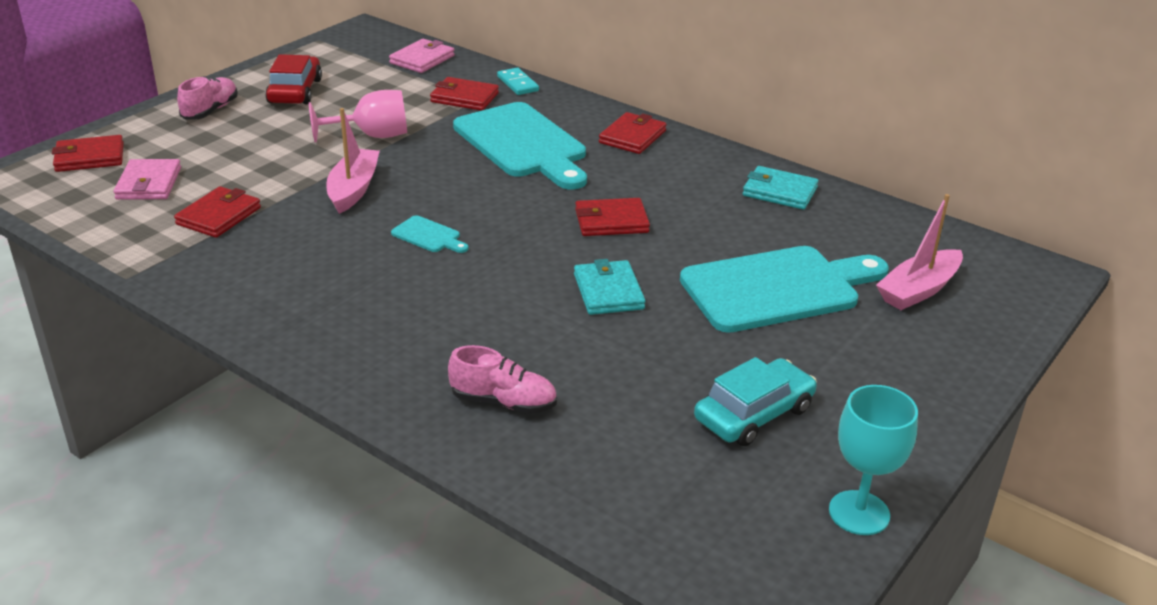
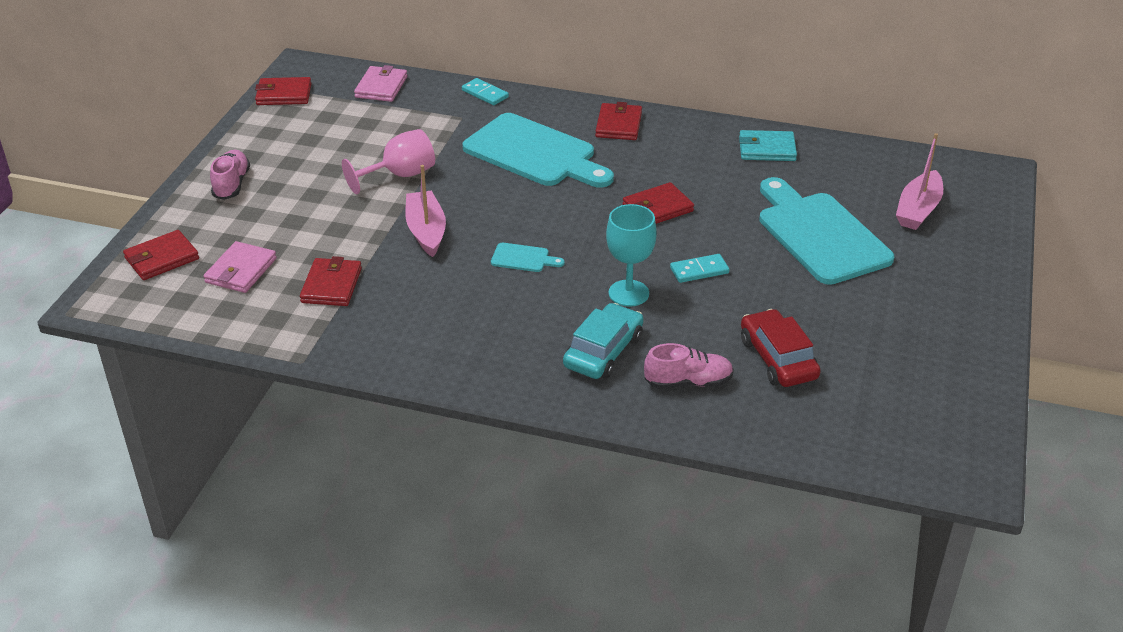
camera: 20 degrees left, 5 degrees up
(149, 183) = (241, 270): pink wallet -> pink wallet turned 45 degrees clockwise
(295, 91) = (293, 146): red car -> red car (778, 358)
(464, 97) = (450, 118): red wallet -> red wallet (284, 94)
(608, 292) = (699, 270): turquoise wallet -> turquoise domino
(754, 414) = (868, 340): turquoise car -> turquoise car (603, 351)
(777, 288) = (819, 234): turquoise cutting board -> turquoise cutting board turned 75 degrees counterclockwise
(859, 513) = (981, 393): turquoise goblet -> turquoise goblet (628, 293)

